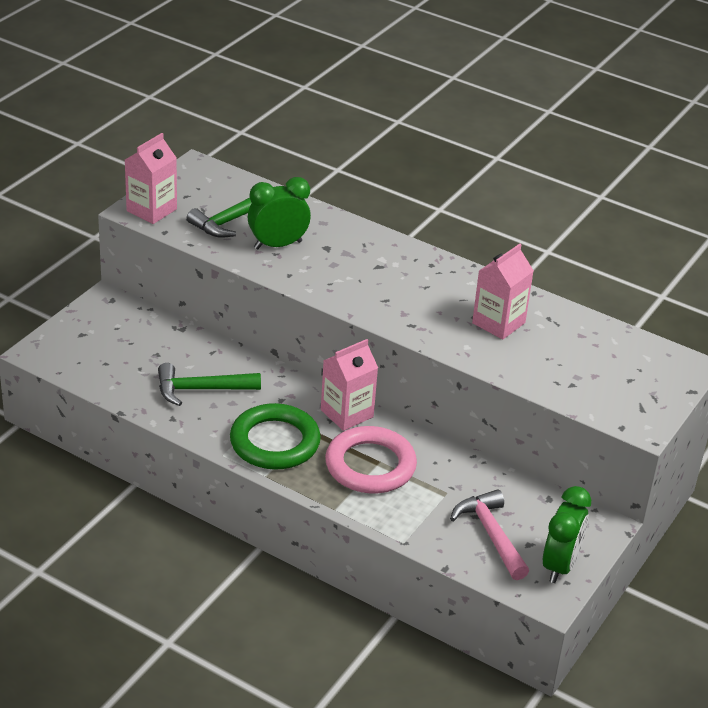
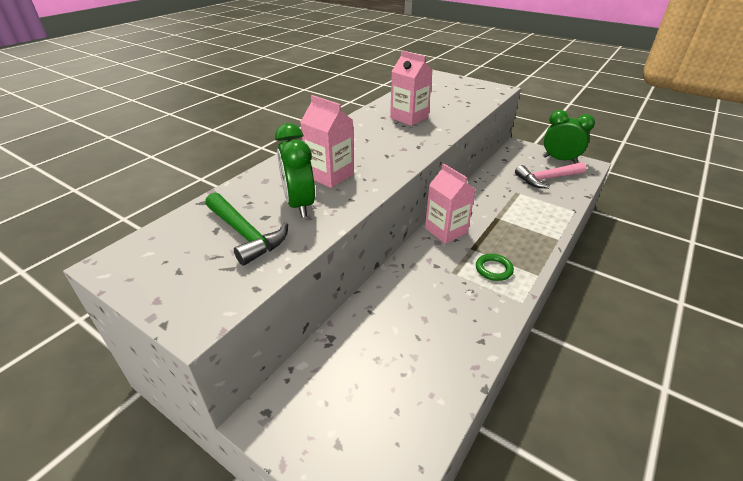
camera: 85 degrees left, 0 degrees up
(151, 210) = (200, 302): pink carton -> pink carton (330, 175)
(200, 389) = (432, 319): green hammer -> none
(275, 442) = (493, 269): green ring -> green ring, size x0.48
(370, 465) = (502, 221): pink ring -> none

